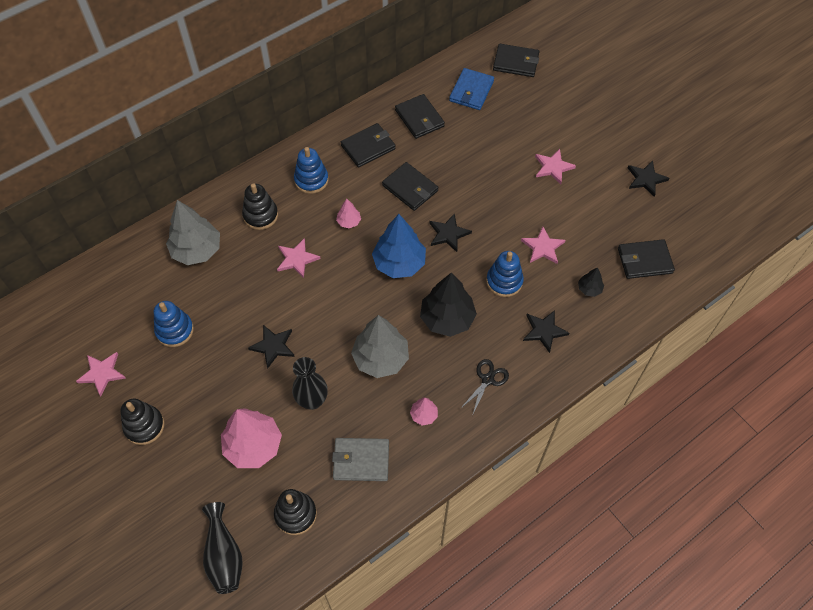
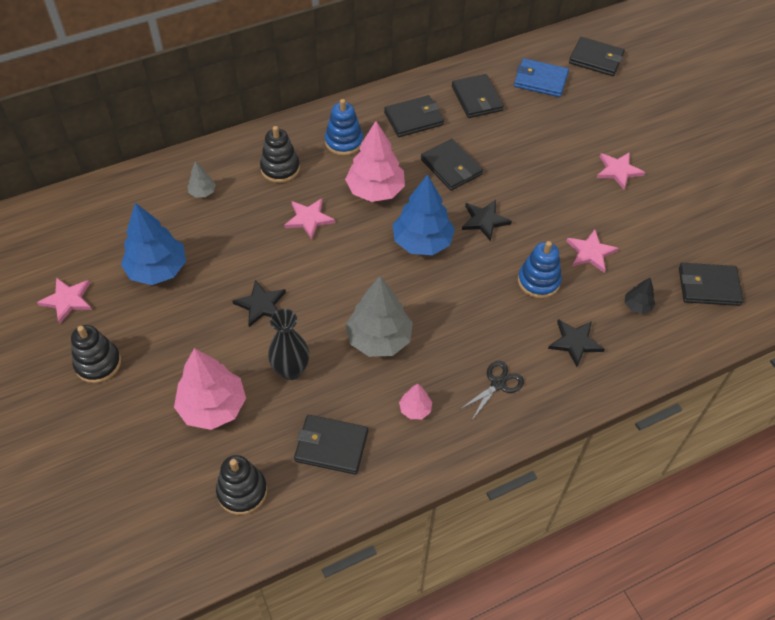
camera: 10 degrees right, 5 degrees down
(175, 330) = (157, 270): blue stacking toy -> blue tree
(197, 250) = (202, 192): grey tree -> grey tree, size x0.47
(224, 555) = (149, 521): black vase -> none
(349, 222) = (375, 190): pink tree -> pink tree, size x2.11
(361, 460) = (331, 446): grey wallet -> black wallet
(447, 318) = (464, 309): black tree -> none
(471, 91) = (540, 80): blue wallet -> blue wallet turned 75 degrees clockwise
(646, 179) = (725, 200): black star -> none

